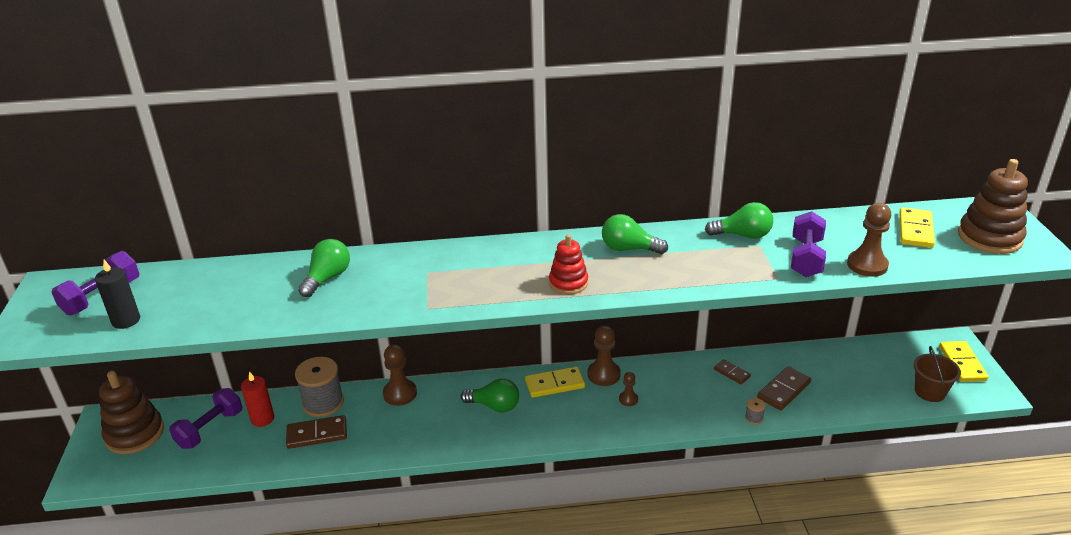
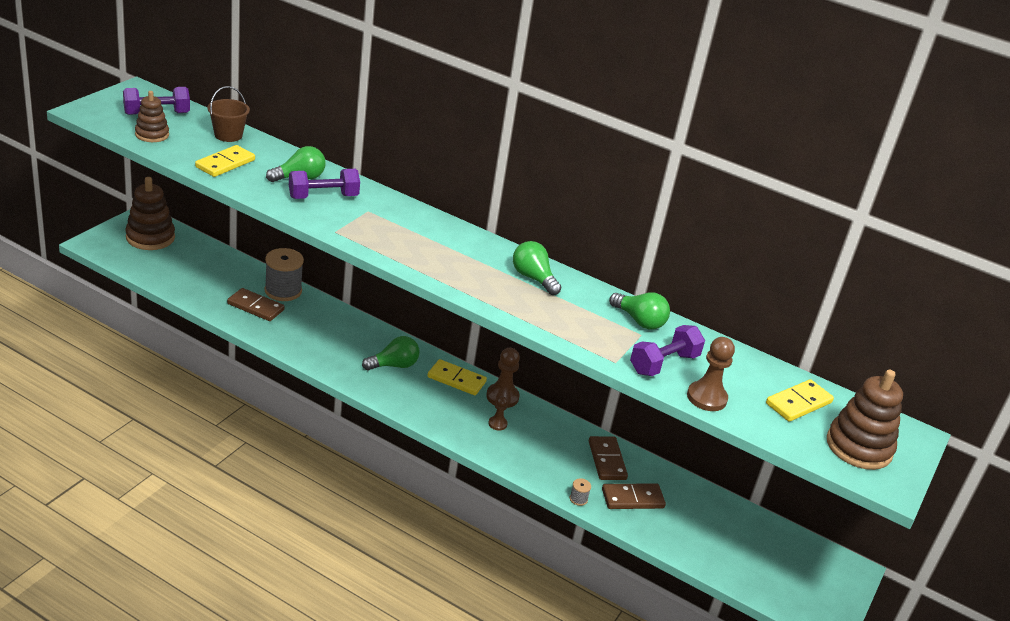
camera: 30 degrees right, 0 degrees up
(126, 320) = (152, 135): black candle -> brown stacking toy
(210, 429) = (196, 262): purple dumbbell -> purple dumbbell (323, 197)
(262, 419) = (234, 276): red candle -> none
(400, 394) = (340, 317): brown pawn -> none
(494, 406) = (394, 365): green light bulb -> green light bulb turned 75 degrees counterclockwise
(568, 283) = (452, 272): red stacking toy -> none
(731, 373) = (607, 460): brown domino -> brown domino, size x1.64
(929, 392) = (763, 583): brown bucket -> brown bucket (228, 135)
(962, 363) = (830, 586): yellow domino -> yellow domino (225, 163)

